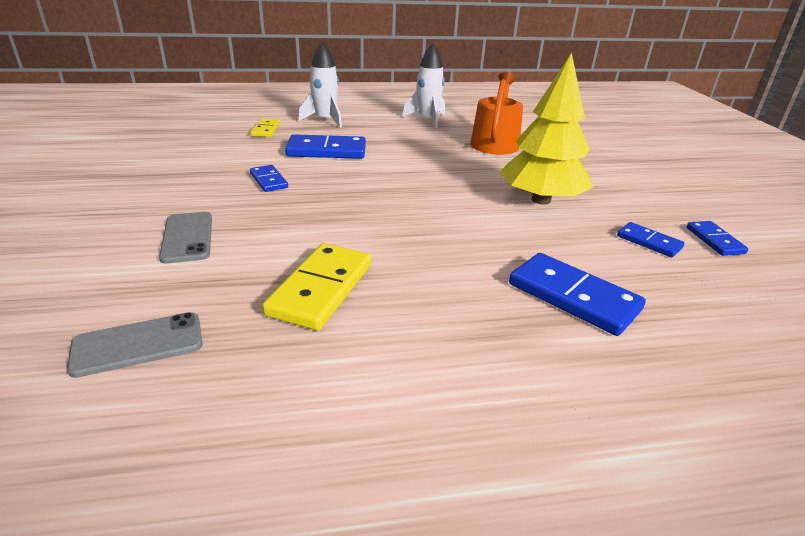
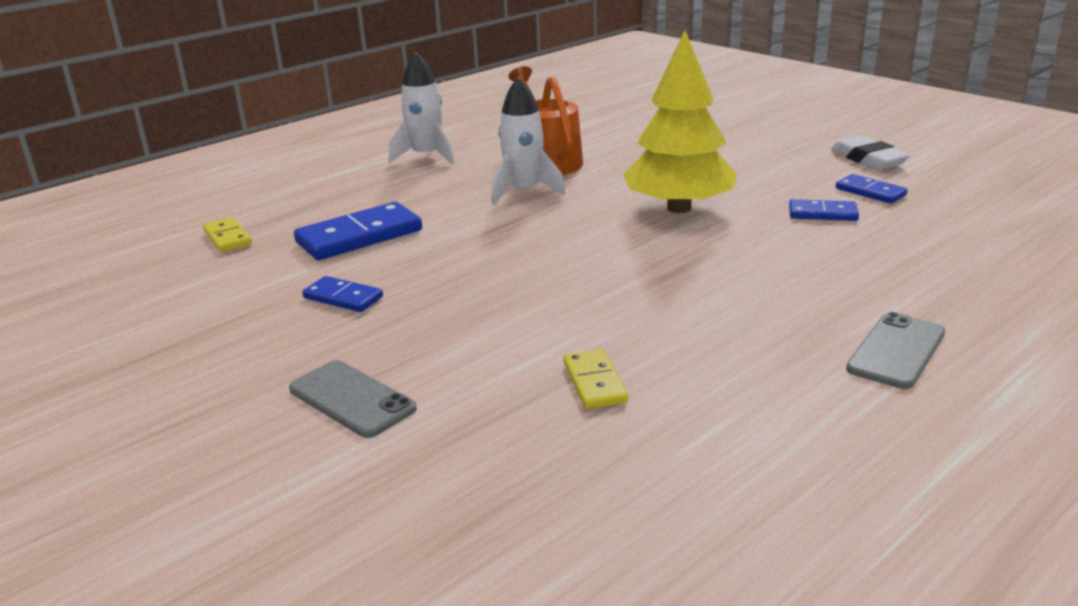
camera: 30 degrees left, 5 degrees down
(138, 344) = (490, 521): grey phone -> grey phone (896, 351)
(320, 289) = (594, 382): yellow domino -> yellow domino, size x0.57
(325, 120) = (292, 198): white rocket -> white rocket (524, 191)
(573, 297) = (825, 288): blue domino -> none
(747, 215) = (868, 159): none -> white eraser

